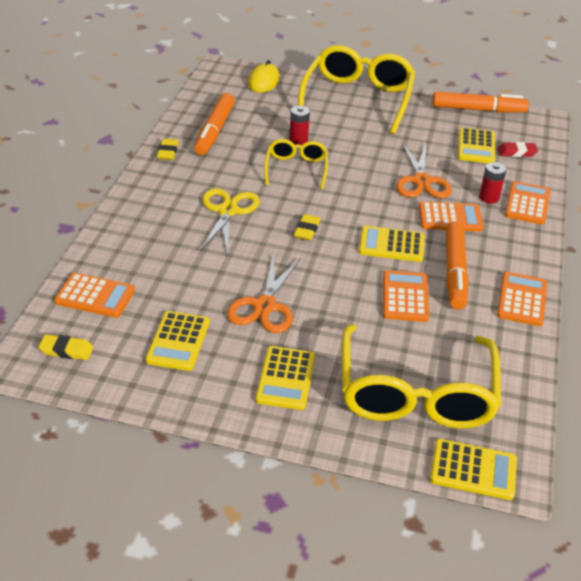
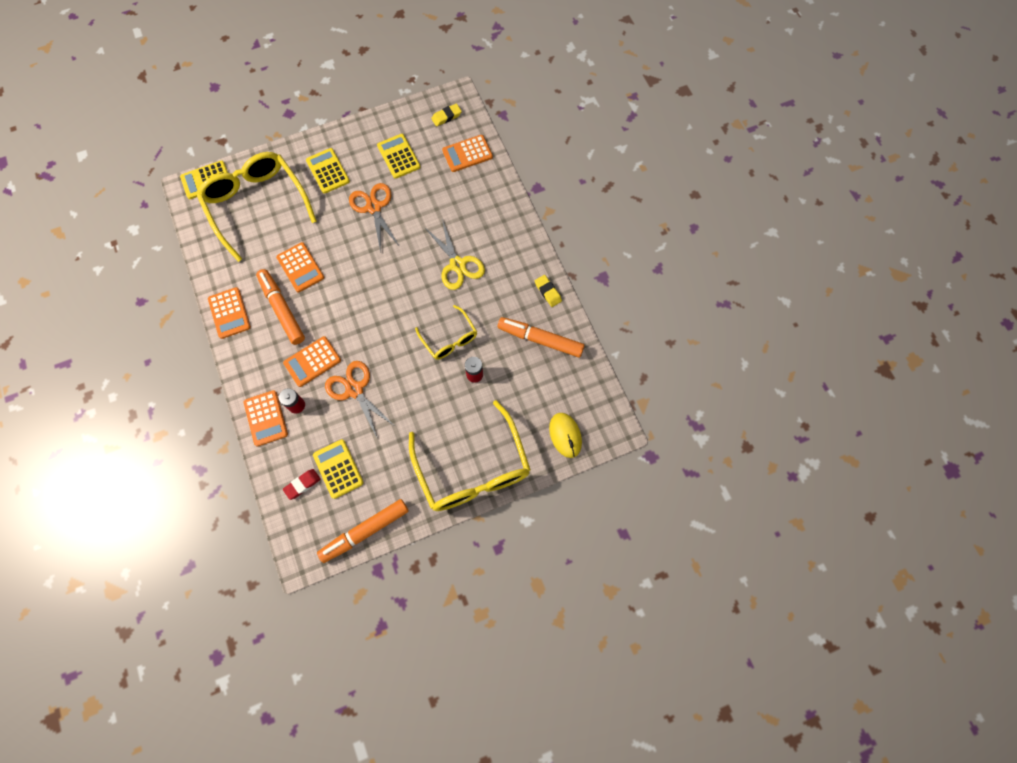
camera: 145 degrees right, 30 degrees up
(215, 131) = (541, 340): orange marker -> orange marker turned 45 degrees counterclockwise
(307, 230) = (396, 282): yellow eraser -> none
(391, 245) = (335, 306): yellow calculator -> none

